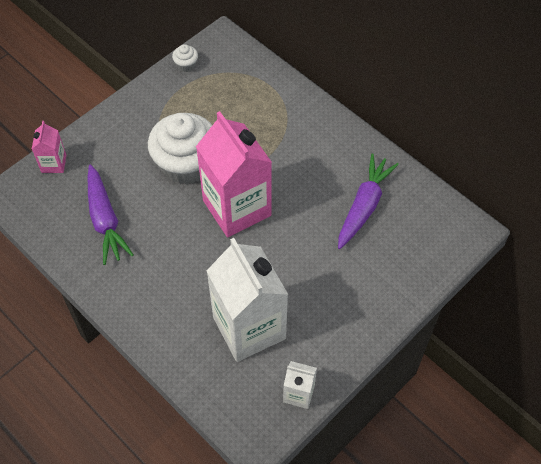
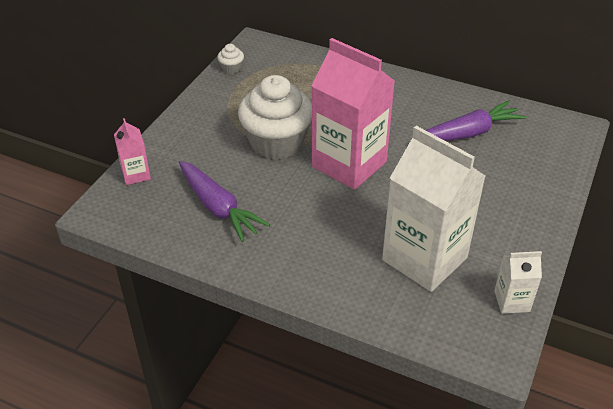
camera: 20 degrees left, 15 degrees down
(364, 206) = (469, 133): purple carrot -> purple carrot turned 60 degrees clockwise

